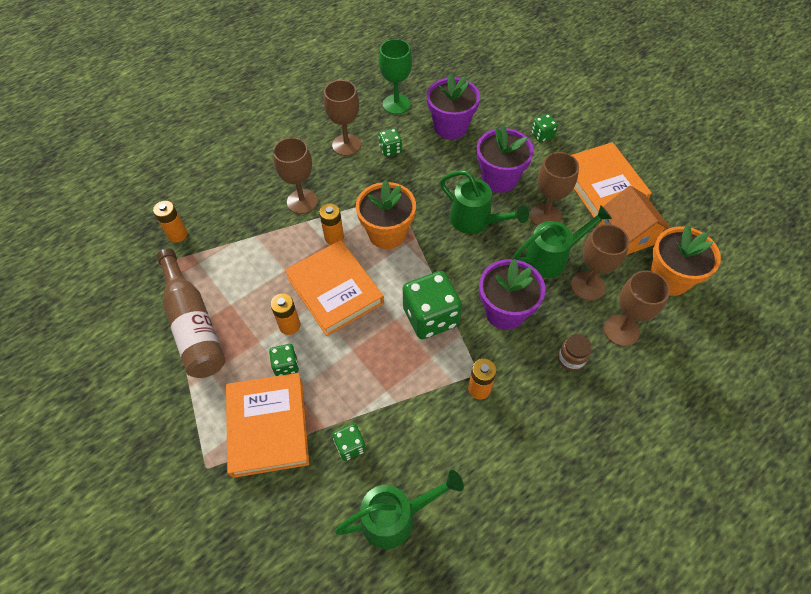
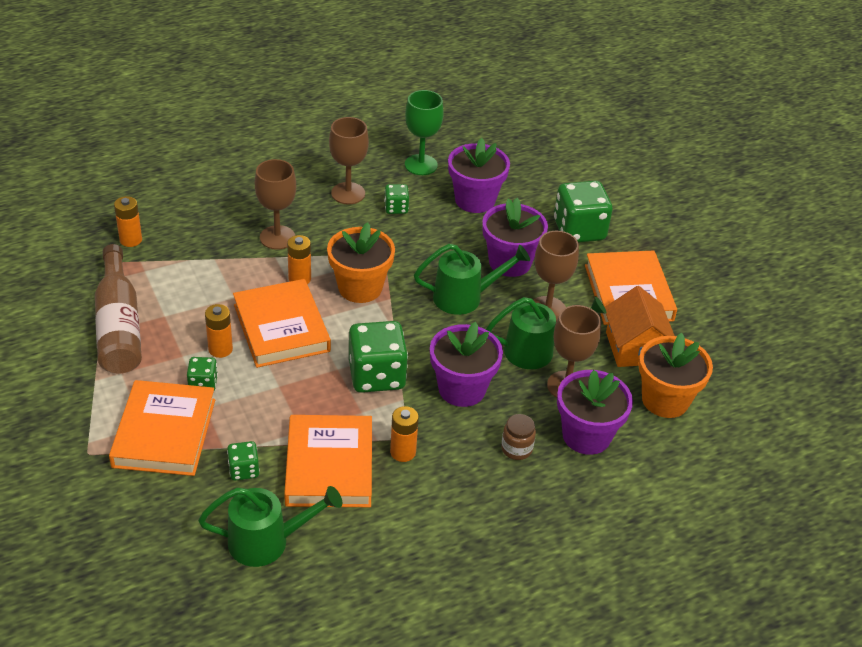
camera: 10 degrees right, 15 degrees down
(422, 421) = (329, 466): none -> orange book
(476, 221) = (465, 297): green watering can -> green watering can turned 60 degrees counterclockwise
(542, 135) = (579, 230): green dice -> green dice, size x2.01
(621, 330) = (586, 435): brown goblet -> purple flower pot

